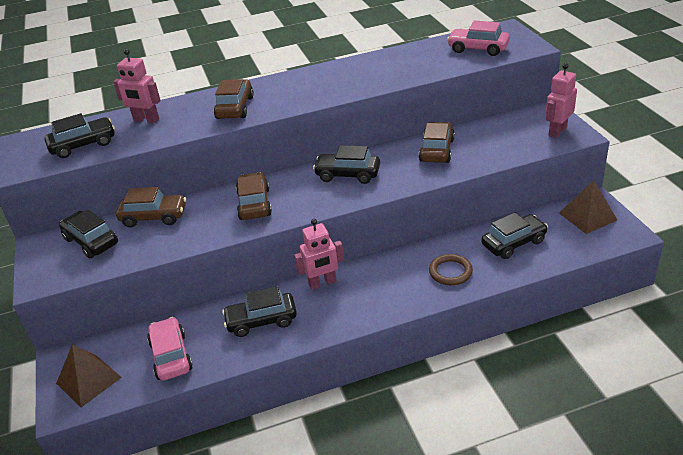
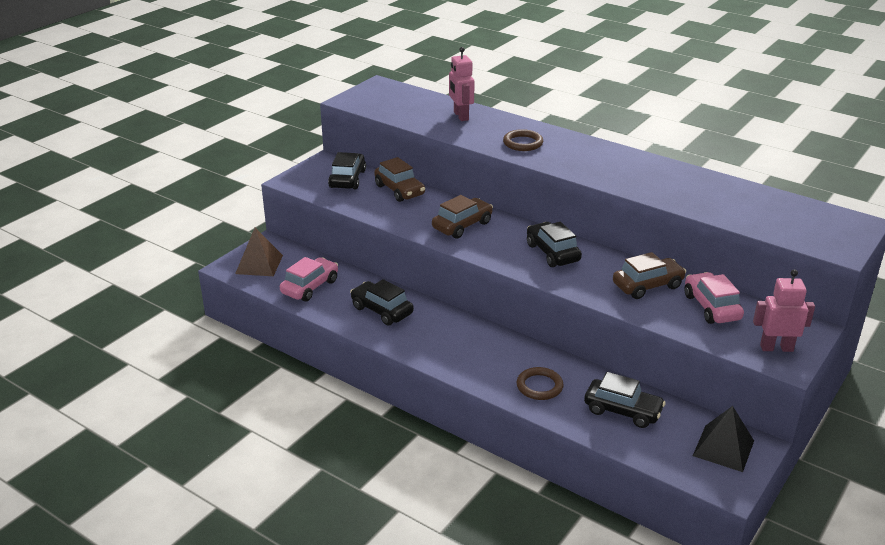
camera: 50 degrees right, 5 degrees down
(83, 145) = (402, 108): black car -> none
(235, 108) = (523, 143): brown car -> brown ring
(322, 283) = (452, 321): pink robot -> none
(478, 49) = (789, 221): pink car -> pink car (711, 307)
(587, 216) = (723, 448): brown pyramid -> black pyramid

